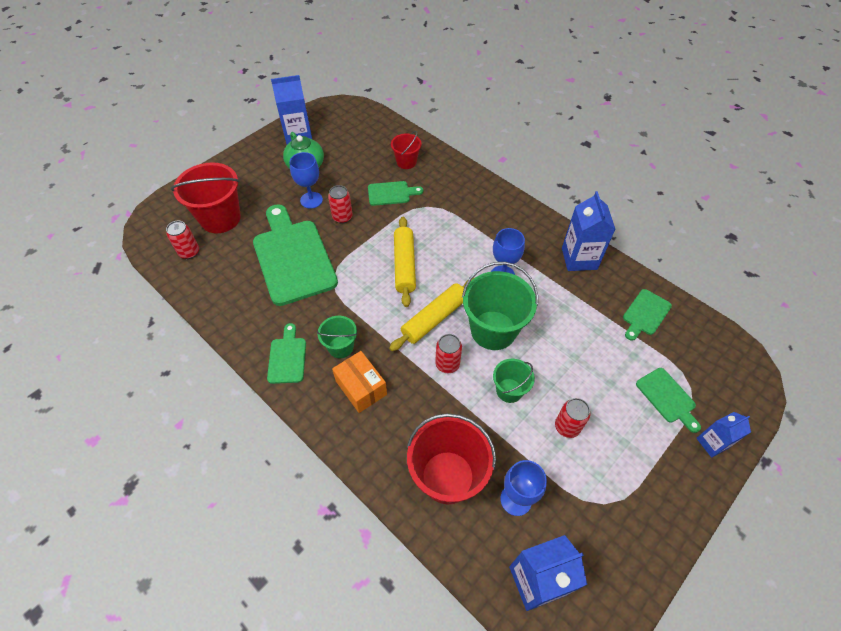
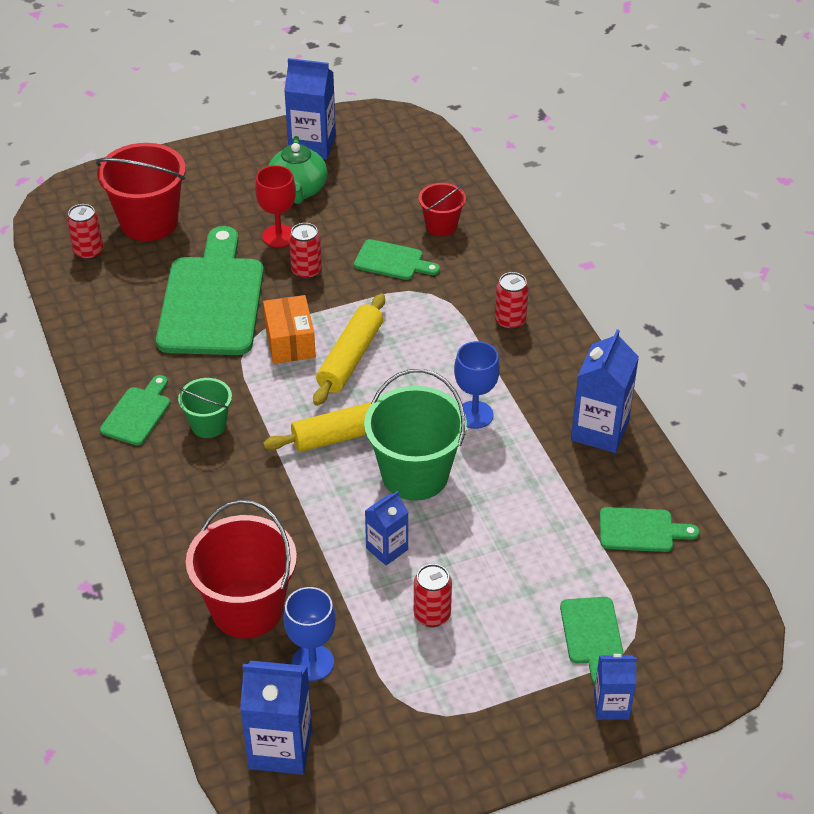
camera: 25 degrees right, 10 degrees down
(311, 200) = (279, 236): blue goblet -> red goblet
(361, 387) = (205, 478): orange box -> orange box (290, 341)
(447, 364) = (328, 491): red can -> red can (510, 321)
(509, 390) = (387, 549): green bucket -> blue carton
(645, 314) = (641, 530): green cutting board -> green cutting board turned 150 degrees counterclockwise

